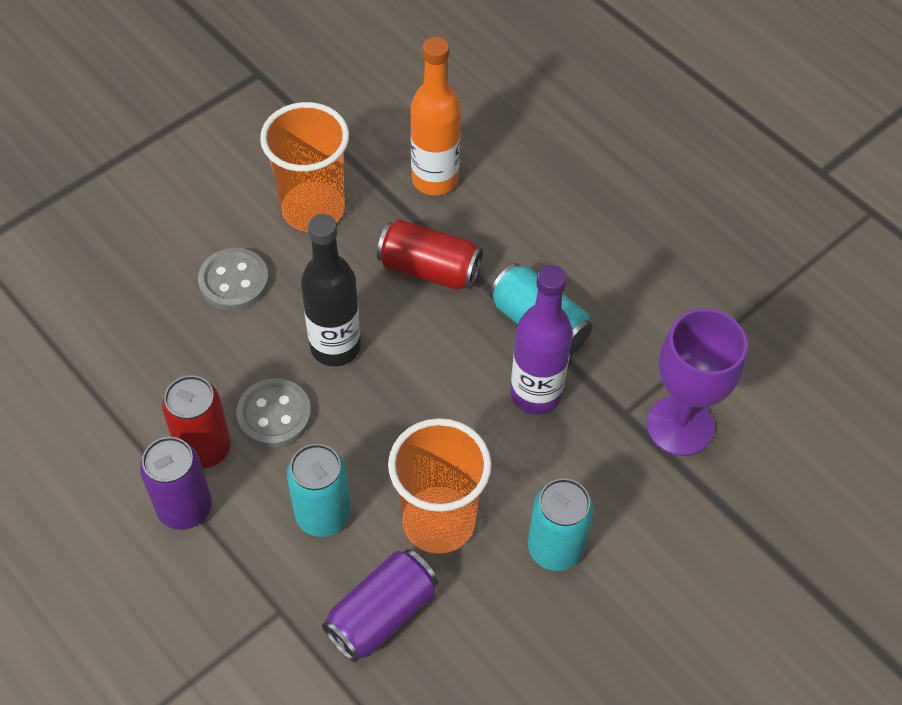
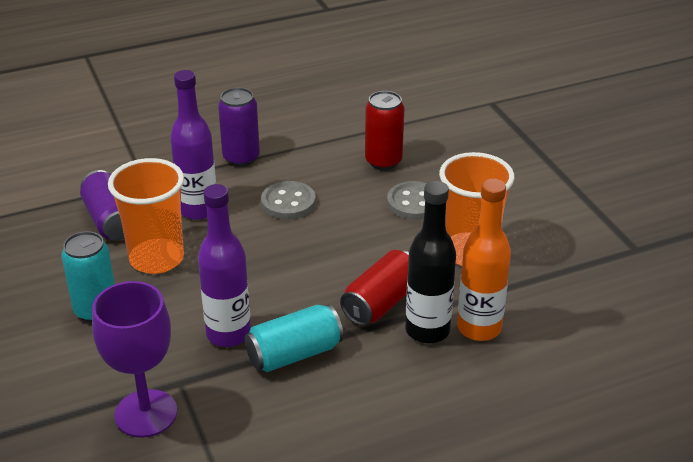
camera: 110 degrees right, 20 degrees down
(204, 448) = (280, 171): red can -> red can (383, 161)
(323, 514) = (198, 210): turquoise can -> purple bottle
(335, 347) = (330, 239): black bottle -> black bottle (427, 330)

